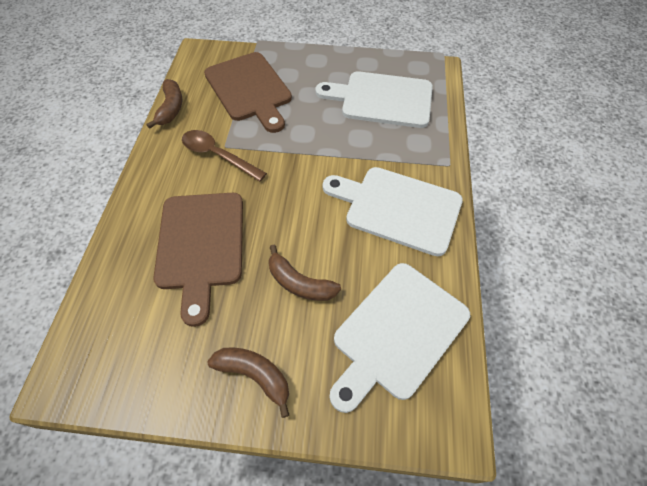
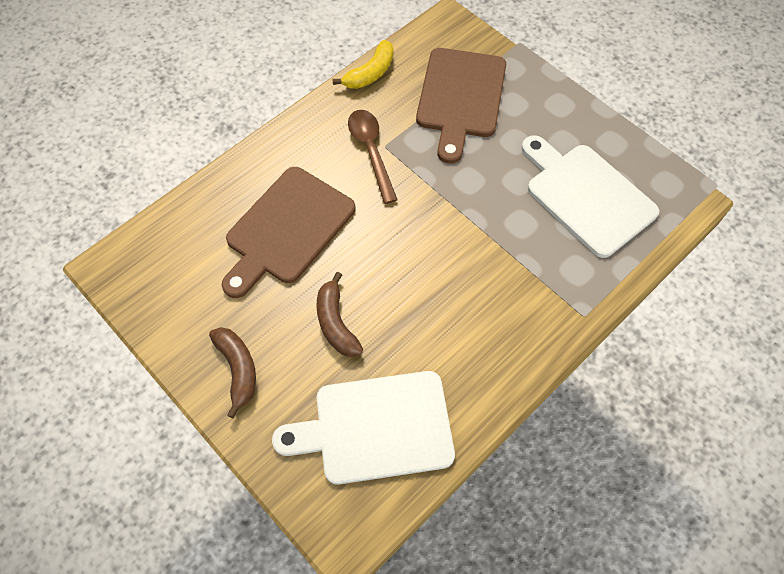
camera: 40 degrees right, 5 degrees up
(171, 108) = (370, 73): brown banana -> yellow banana
(398, 208) = (486, 321): white cutting board -> none

